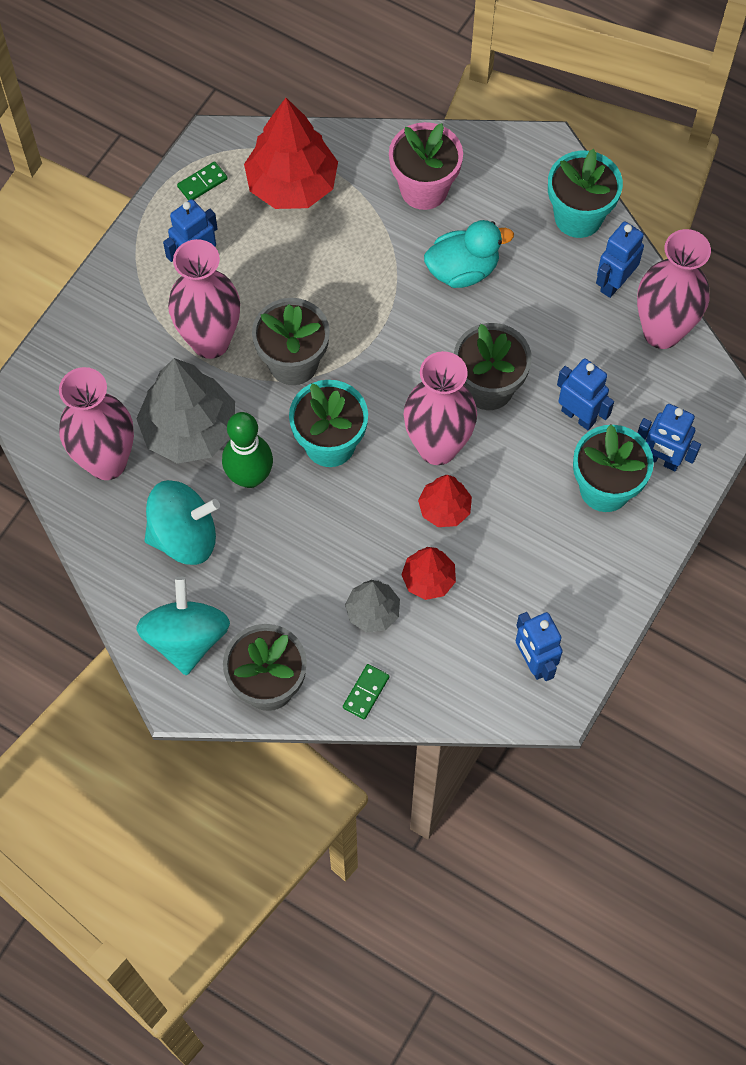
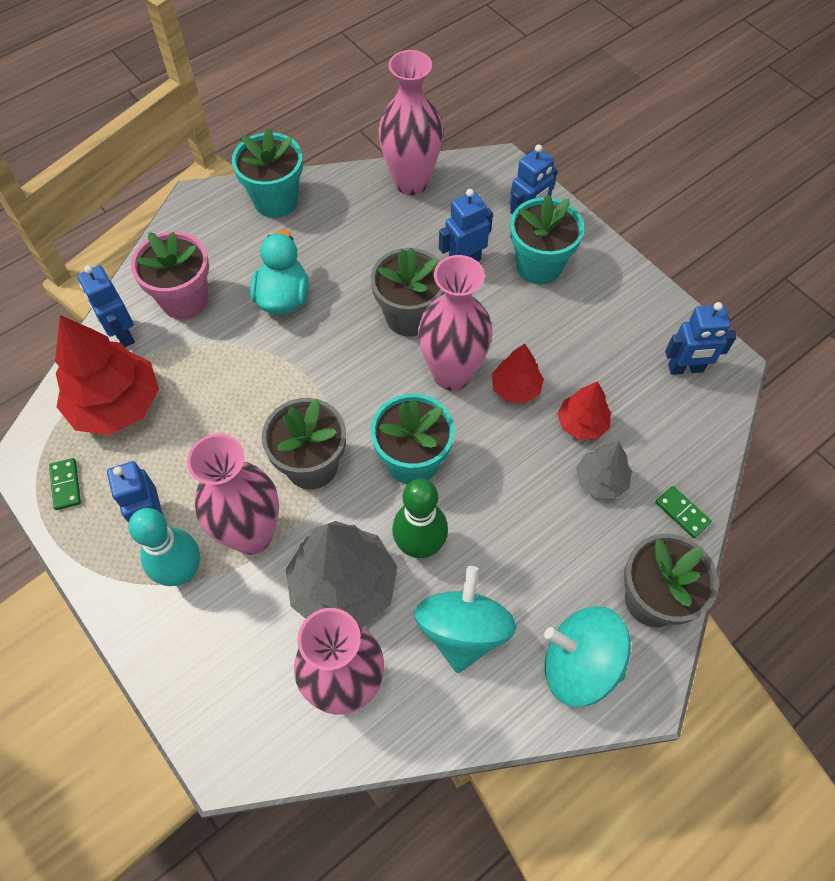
camera: 70 degrees left, 5 degrees down
(159, 303) = (182, 571): none -> turquoise bowling pin
(614, 283) = (351, 198): blue robot -> blue robot (122, 334)

